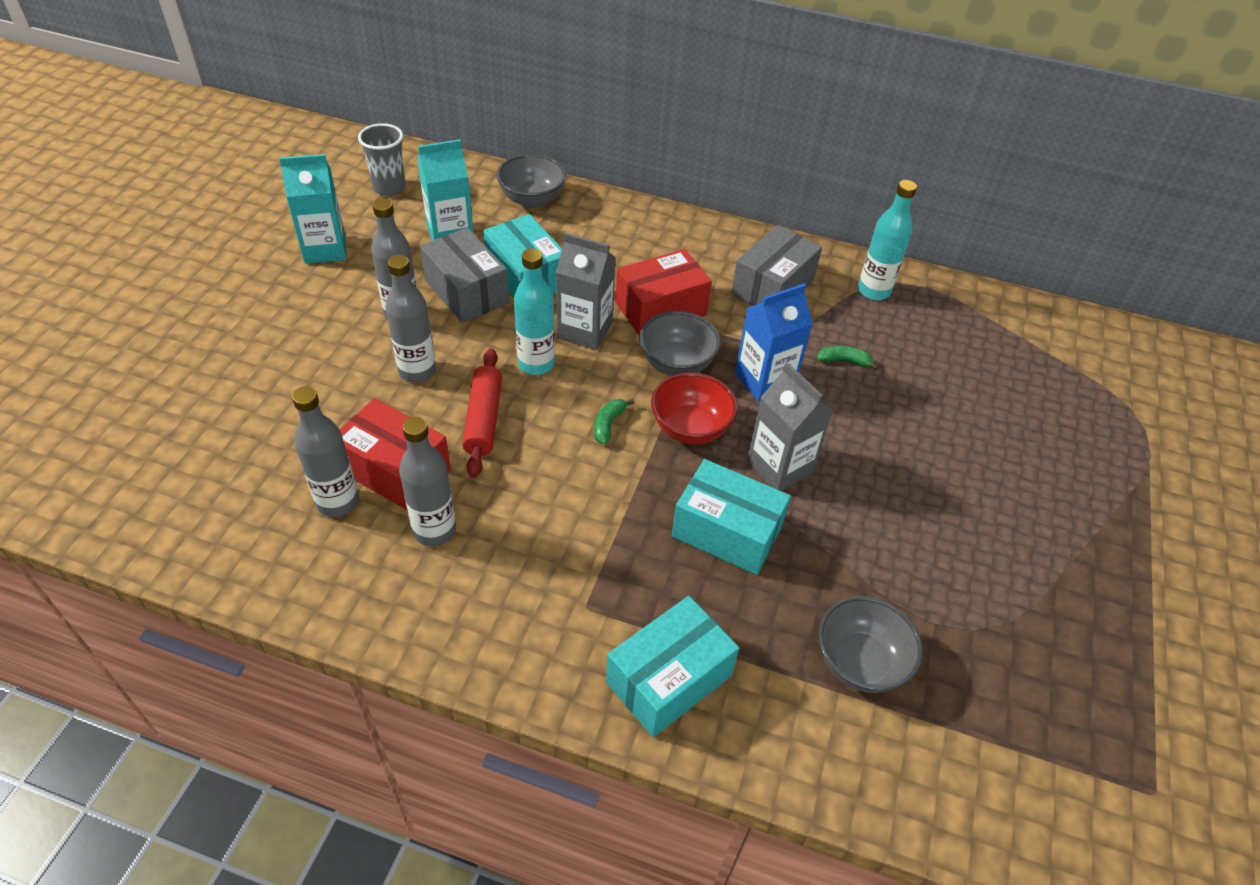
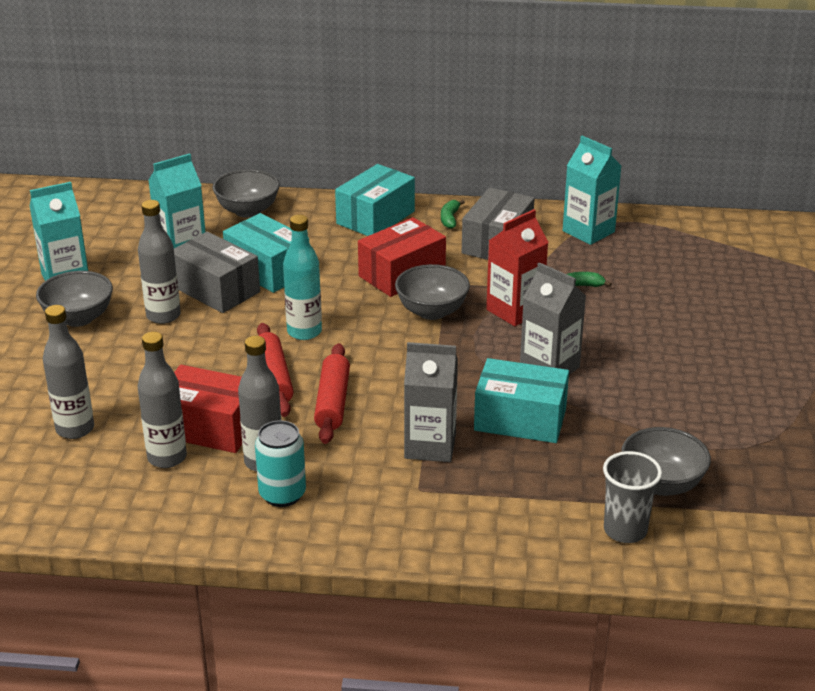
camera: 10 degrees left, 15 degrees down
(319, 301) = (78, 318): none -> grey bowl
(389, 188) = (105, 222): grey cup -> grey cup (625, 530)
(417, 371) = (197, 355): grey bottle -> grey bottle (75, 429)
(438, 580) = (282, 494): none -> turquoise can
(533, 464) = (332, 402): none -> red rolling pin
(585, 330) = (339, 301): grey carton -> grey carton (430, 446)
(608, 424) = (388, 364): green banana -> green banana (450, 219)
(669, 679) = (508, 522): turquoise box -> turquoise box (375, 217)
(690, 428) = (462, 355): red bowl -> none
(764, 380) = (514, 311): blue carton -> red carton
(873, 291) = (588, 231): turquoise bottle -> turquoise carton

